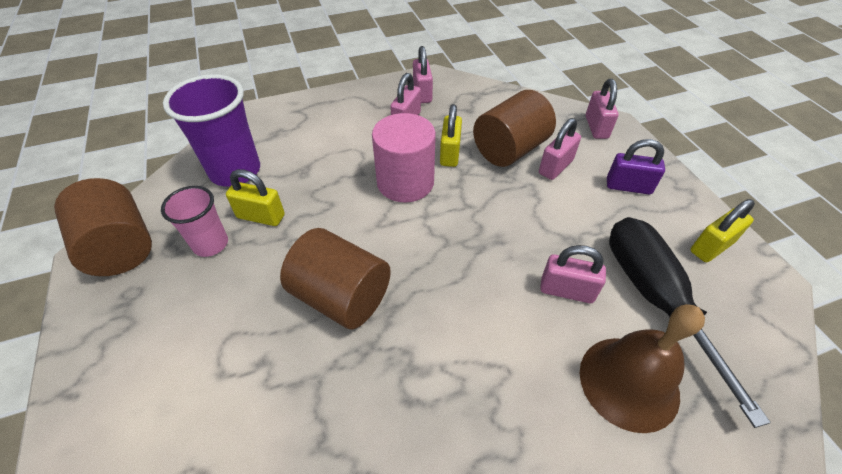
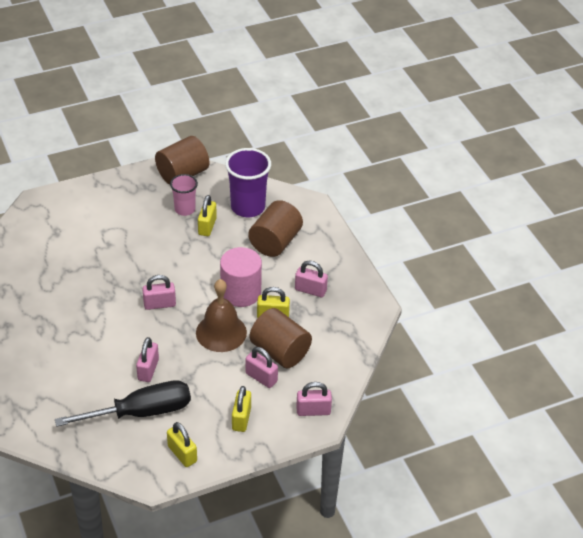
camera: 85 degrees right, 5 degrees down
(341, 297) = (146, 269): brown cylinder -> brown cylinder (275, 242)
(422, 93) = (349, 299): pink padlock -> pink padlock (159, 304)
(628, 186) = (241, 418): purple padlock -> yellow padlock
(629, 382) = (88, 389): brown bell -> brown bell (221, 332)

